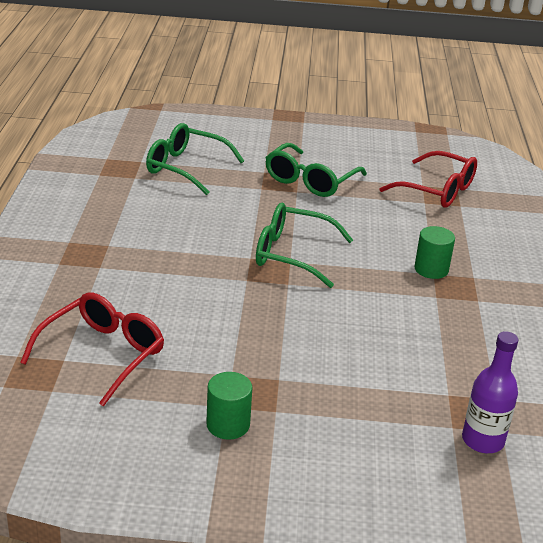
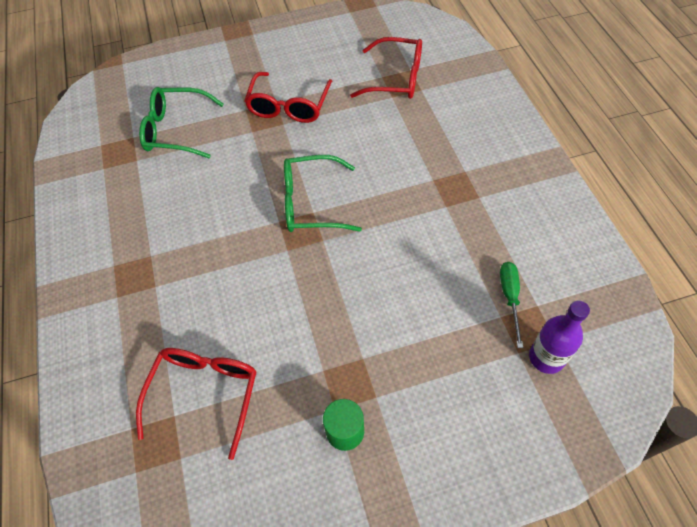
camera: 15 degrees left, 25 degrees up
(310, 181) = (288, 106): green glasses -> red glasses
(431, 269) = (429, 175): green cylinder -> none
(467, 383) = (510, 298): none -> green screwdriver

